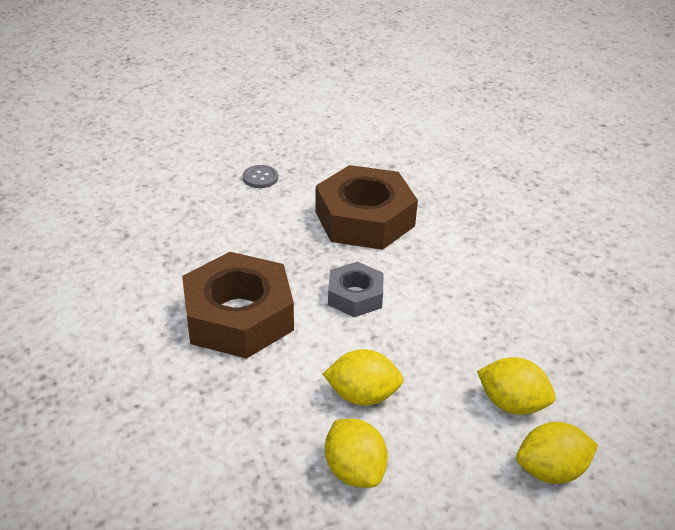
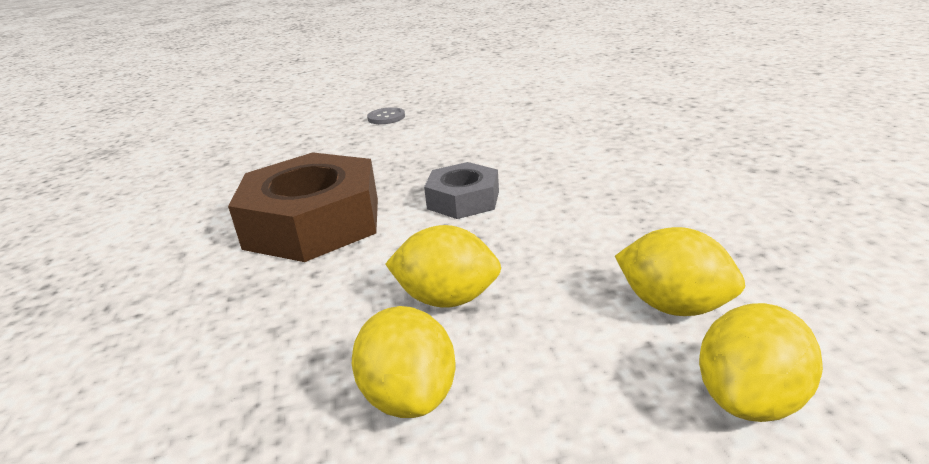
camera: 10 degrees right, 10 degrees down
(364, 219) = (490, 139): brown nut -> none
(551, 471) = (750, 399): yellow lemon -> yellow lemon turned 45 degrees counterclockwise

